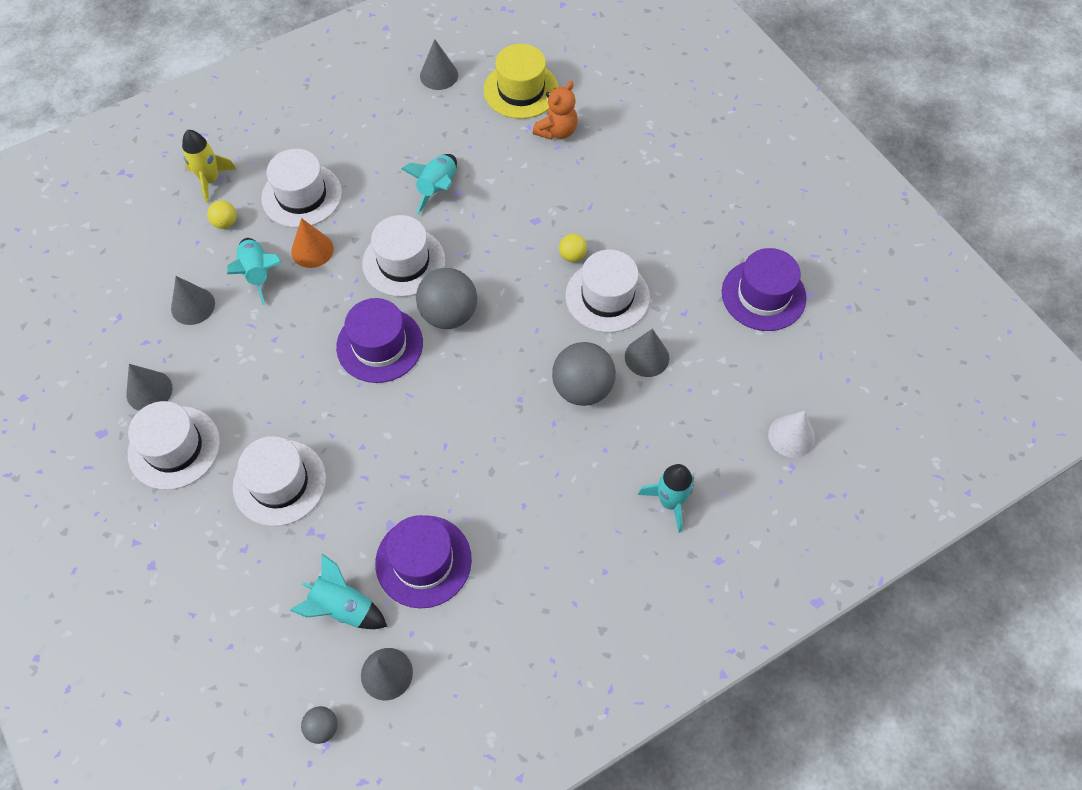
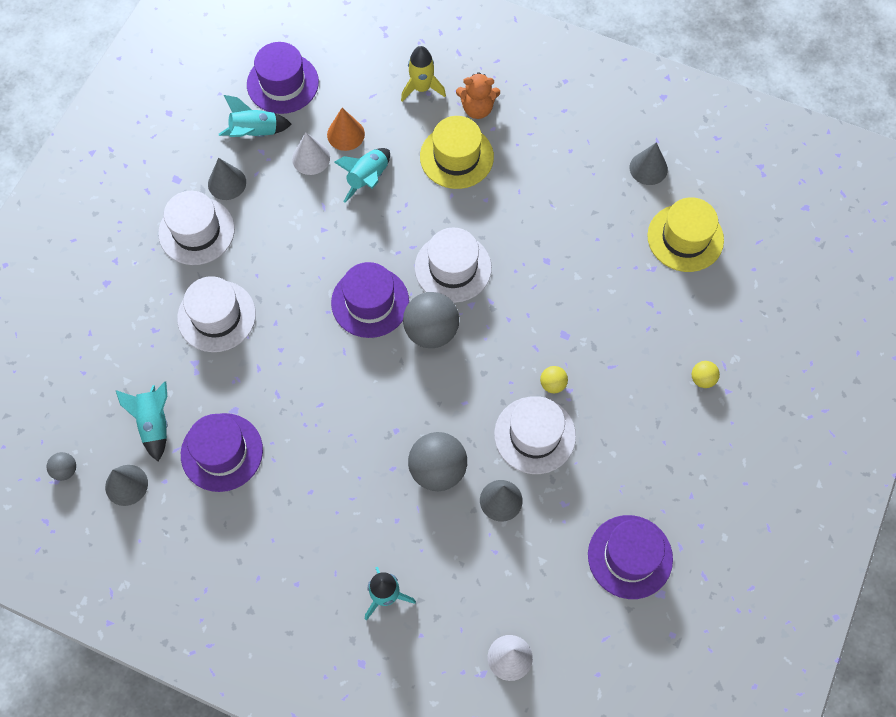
camera: 55 degrees right, 5 degrees up
(93, 282) = (282, 83): none -> purple hat
(193, 306) = (311, 158): grey cone -> white cone
(225, 223) = (393, 125): yellow ball -> yellow ball (702, 379)
(302, 195) = (456, 157): white hat -> yellow hat
(312, 250) = (415, 199): orange cone -> orange cone (345, 134)
(437, 188) = (538, 244): turquoise rocket -> turquoise rocket (255, 133)
(557, 131) = (666, 292): orange teddy bear -> orange teddy bear (477, 108)

